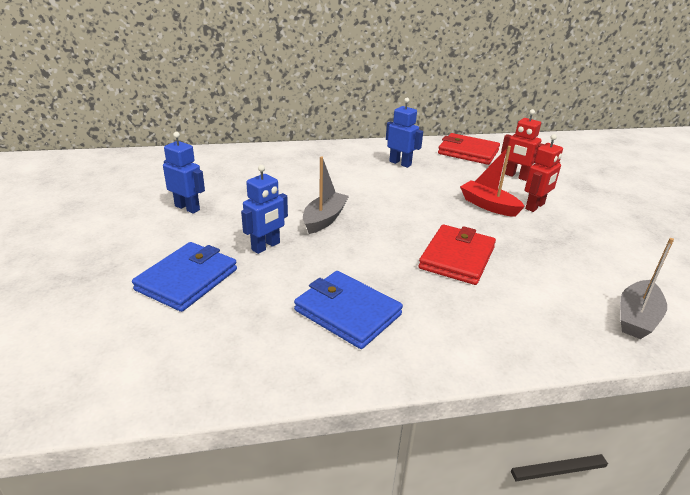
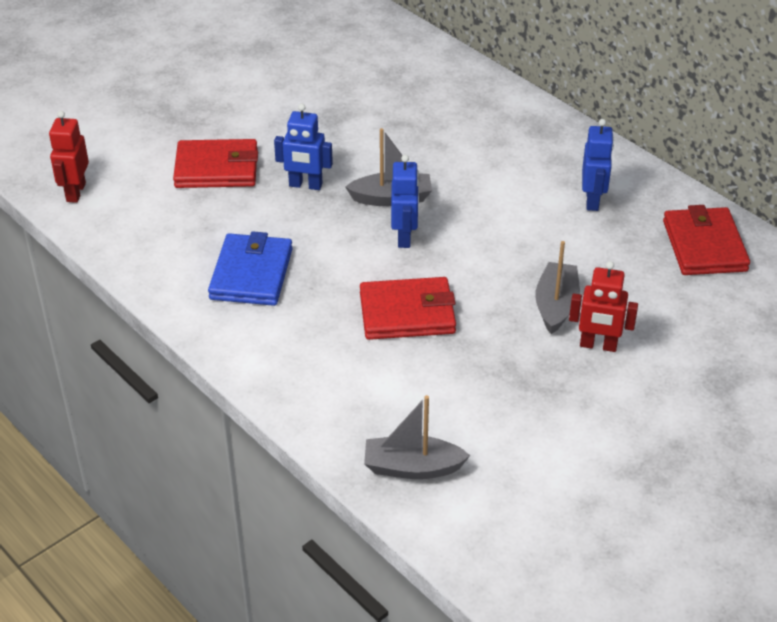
camera: 60 degrees right, 10 degrees up
(187, 208) = (323, 108): blue robot -> blue robot (404, 237)
(187, 279) = (216, 168): blue wallet -> red wallet
(488, 205) = (556, 305): red boat -> grey boat
(516, 176) = (675, 309): red robot -> red robot (75, 192)

